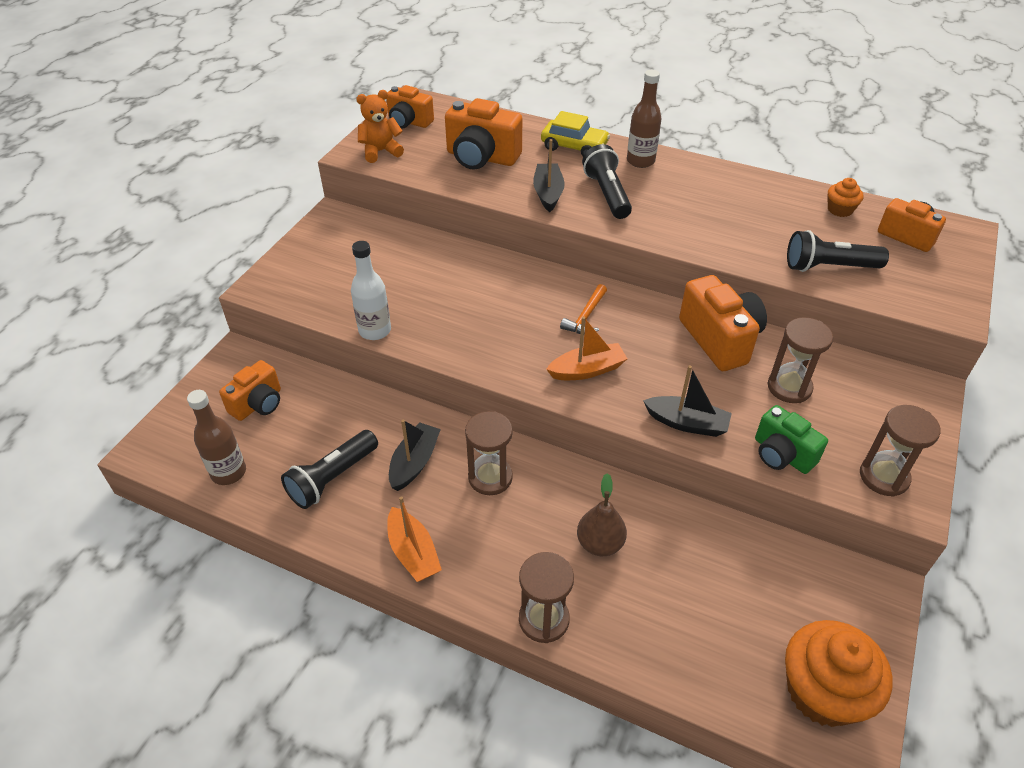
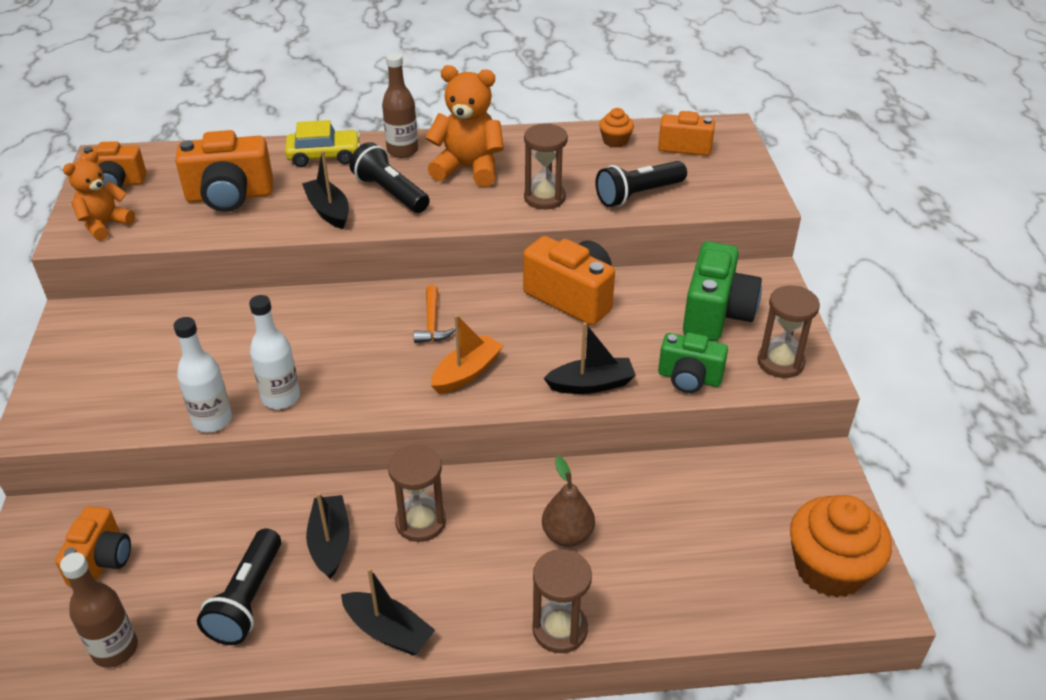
camera: 30 degrees left, 5 degrees down
(413, 553) = (388, 631): orange boat -> black boat
(433, 333) = (281, 397): none -> white bottle
(686, 194) = (468, 169): none -> orange teddy bear
(789, 387) = (659, 317): brown hourglass -> brown hourglass (544, 198)
(848, 406) = (716, 314): none -> green camera

